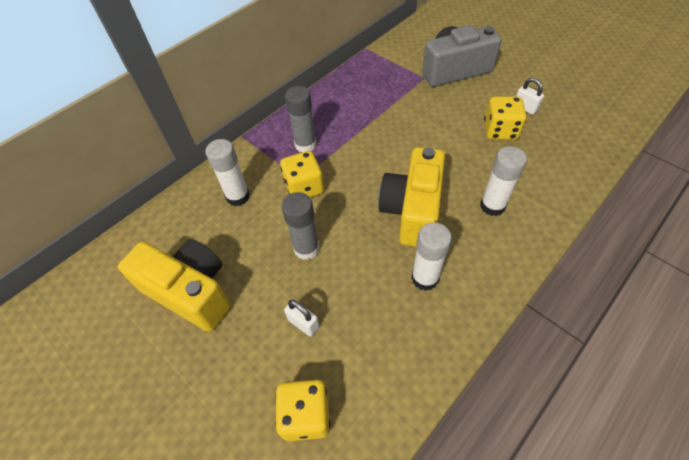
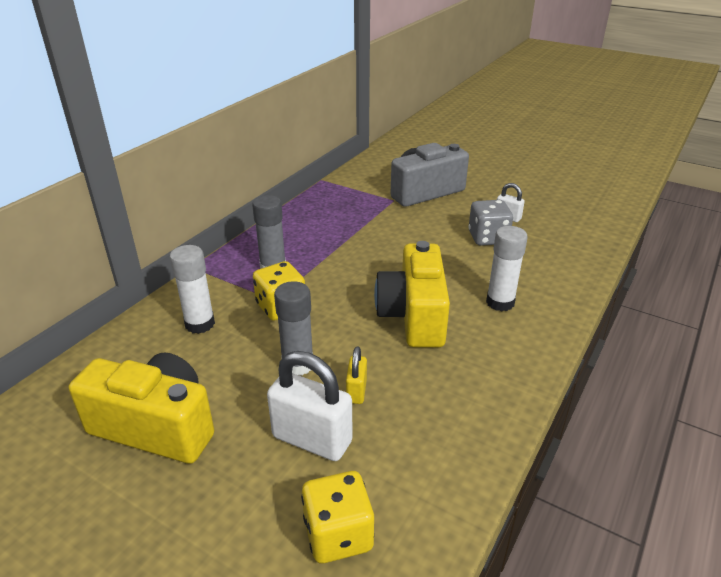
camera: 15 degrees left, 20 degrees down
(303, 323) = (312, 439): white padlock -> white padlock, size x1.92
(348, 282) = (356, 391): none -> yellow padlock
(425, 278) = (445, 376): white glue stick -> none
(500, 130) = (488, 238): yellow dice -> grey dice

